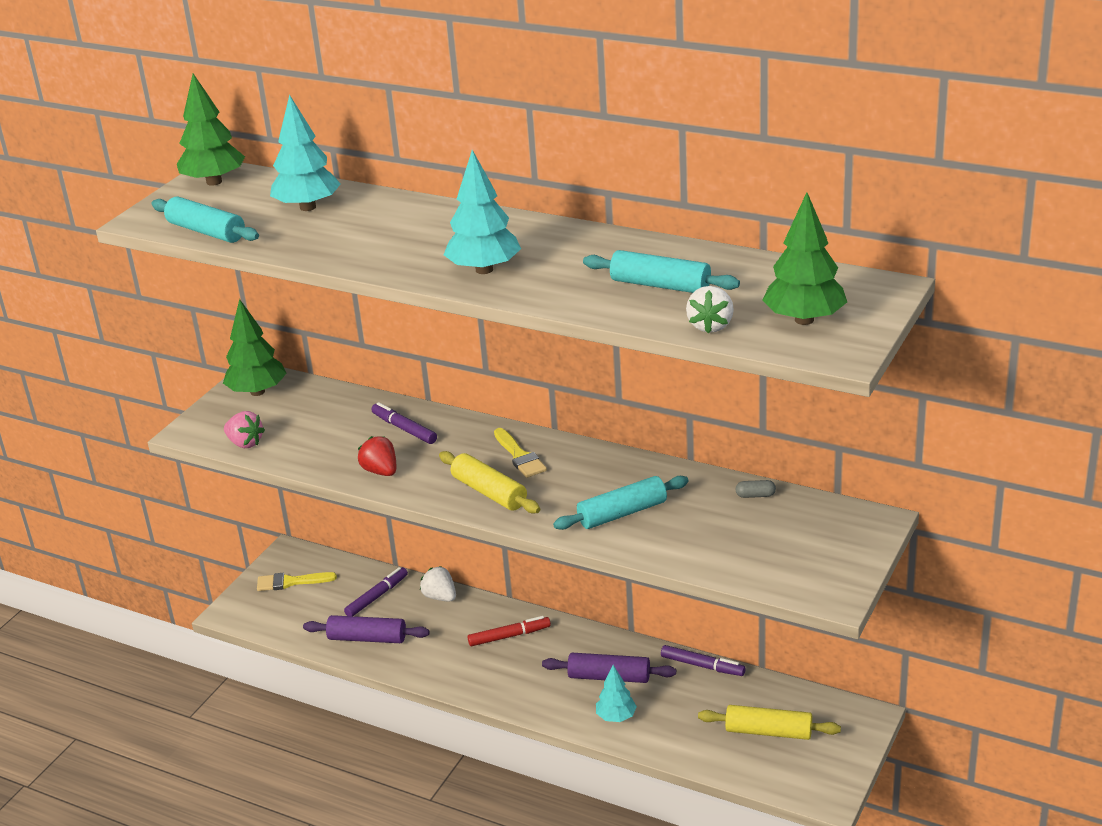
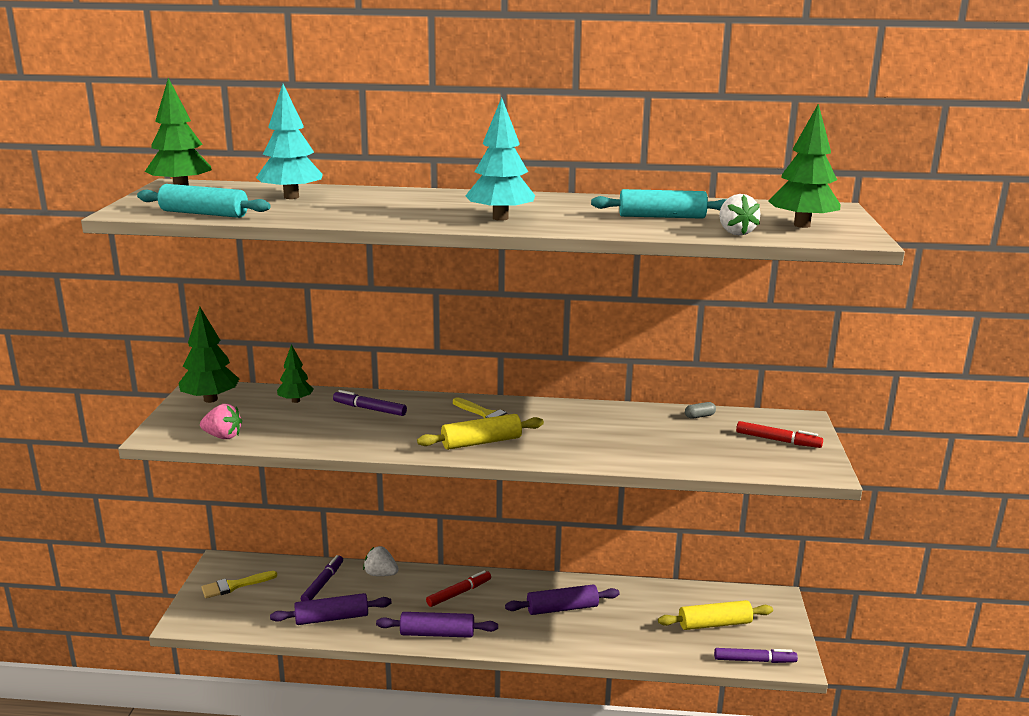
camera: 25 degrees left, 10 degrees down
(337, 406) = (295, 401): none -> green tree
(380, 471) = (370, 440): red strawberry -> none
(462, 678) = (437, 633): none -> purple rolling pin
(489, 492) = (481, 442): yellow rolling pin -> yellow rolling pin turned 45 degrees counterclockwise
(616, 717) = (588, 637): turquoise tree -> none
(622, 513) = (606, 441): turquoise rolling pin -> none
(702, 665) = (630, 586): purple marker -> purple marker (754, 660)
(818, 545) = (777, 440): none -> red marker

